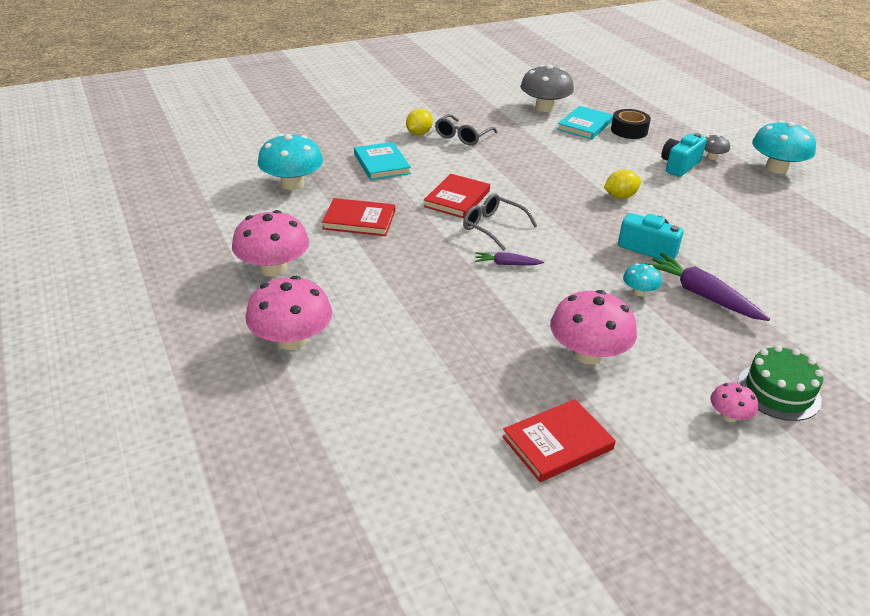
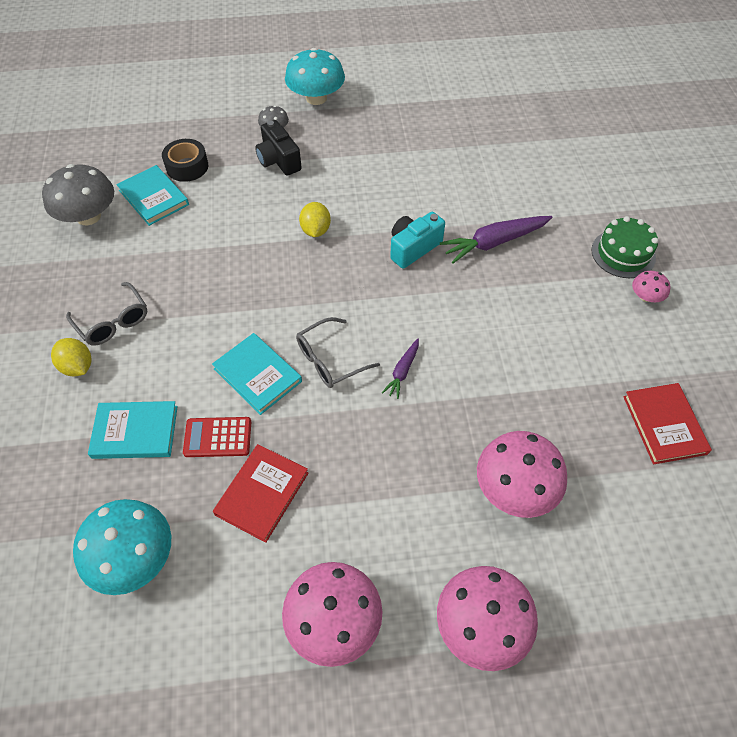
camera: 70 degrees left, 20 degrees up
(394, 194) = (218, 437): none -> red calculator
(457, 199) = (257, 375): red book -> turquoise book
(588, 354) = (556, 358): pink mushroom -> pink mushroom (515, 488)
(639, 292) = (478, 284): turquoise mushroom -> none
(679, 165) = (278, 160): turquoise camera -> black camera

